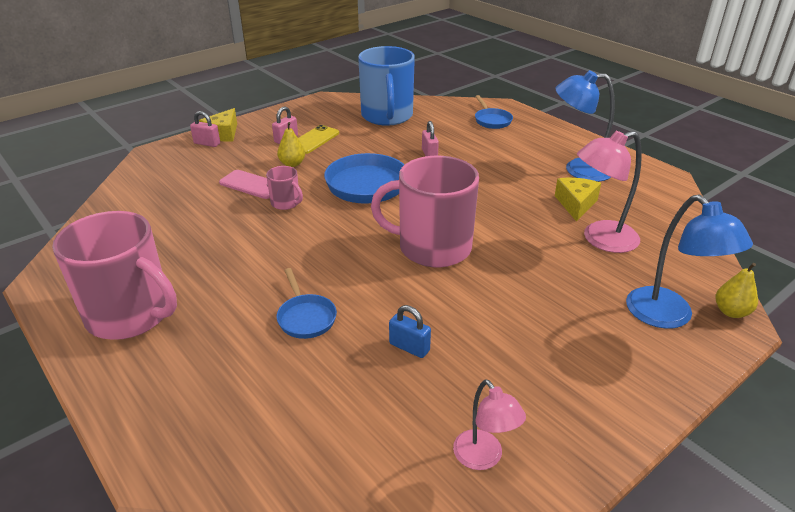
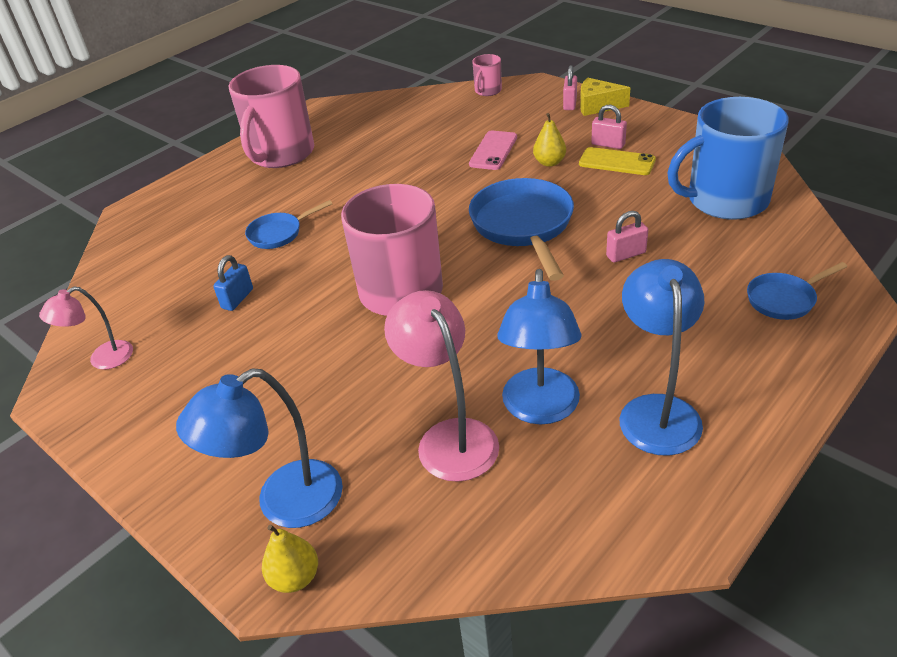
camera: 85 degrees right, 5 degrees up
(286, 203) = (464, 179): pink mug -> pink mug (487, 91)
(576, 204) = (540, 409): yellow cheese -> blue lamp

